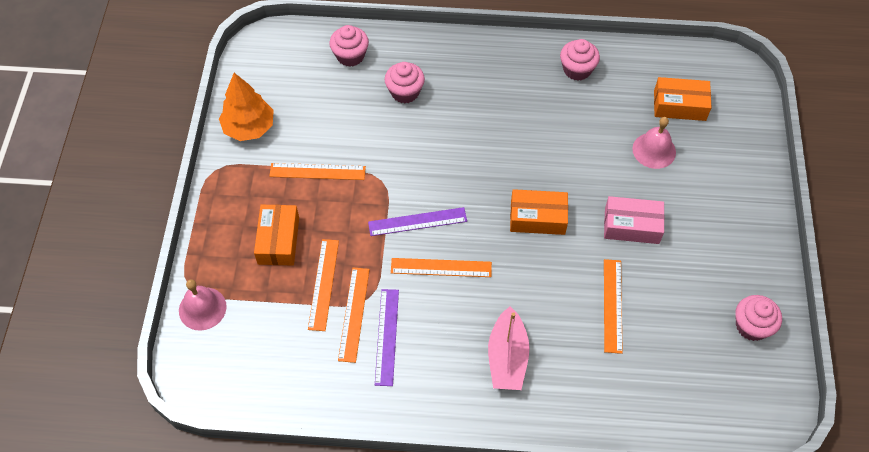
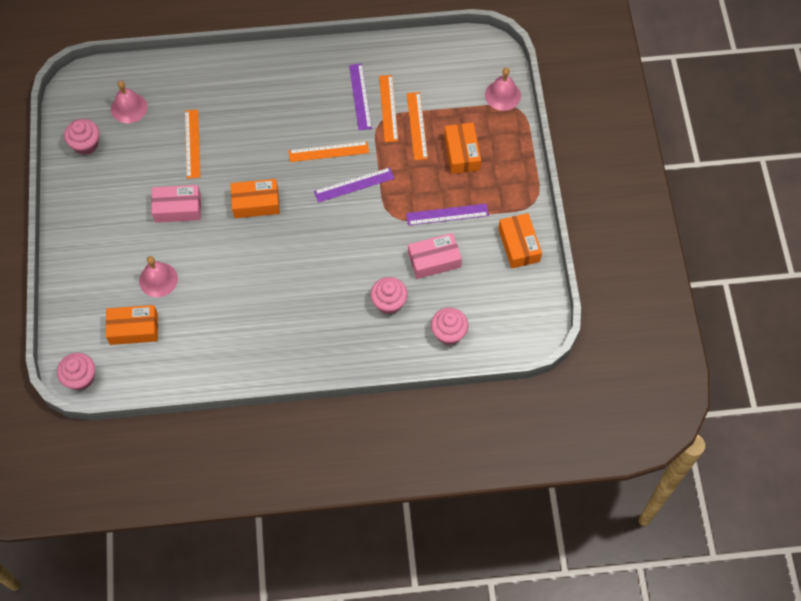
camera: 170 degrees right, 5 degrees up
(249, 127) = (518, 245): orange tree -> orange box
(317, 172) = (447, 214): orange ruler -> purple ruler
(346, 126) = (434, 260): none -> pink box
(507, 357) = (269, 95): pink boat -> none
(577, 70) = (231, 352): pink cupcake -> pink cupcake (80, 378)
(697, 370) = (129, 108): none -> pink bell

